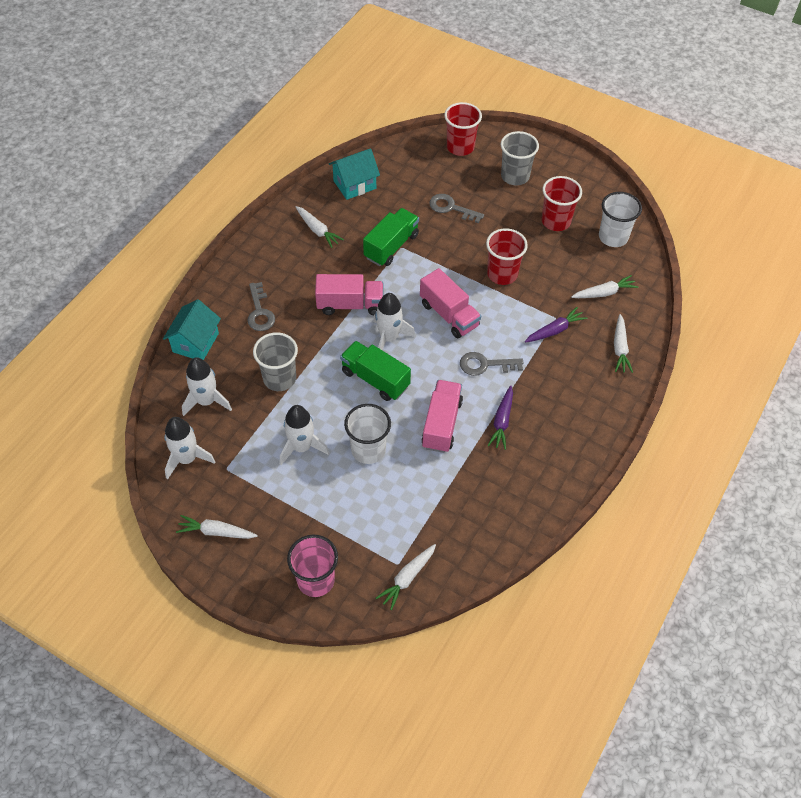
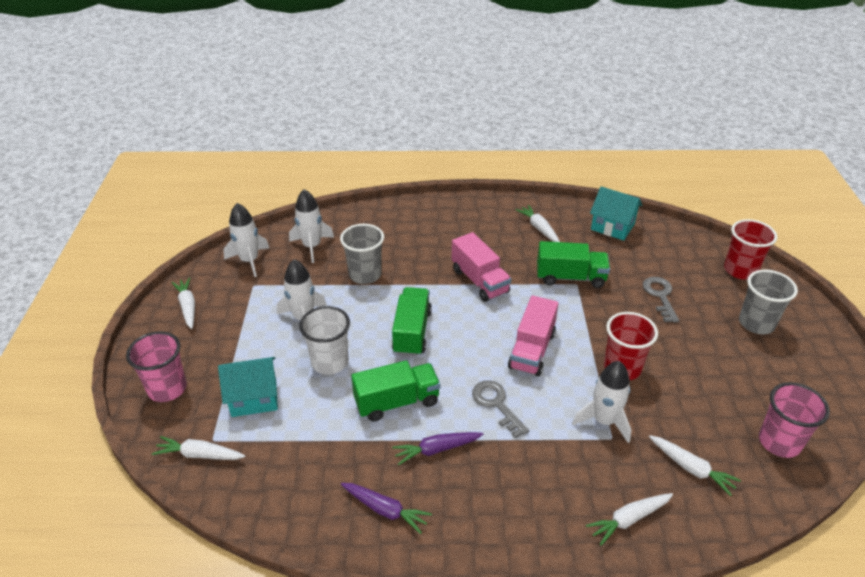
camera: 60 degrees right, 15 degrees down
(195, 342) = (364, 217): turquoise house -> turquoise house (254, 398)
(260, 312) = (423, 235): grey key -> none
(317, 230) = (539, 228): white carrot -> white carrot turned 135 degrees clockwise
(389, 338) = (466, 321): white rocket -> white rocket (604, 421)
(441, 424) = (397, 402): pink truck -> green truck
(555, 330) = (594, 444): purple carrot -> purple carrot (385, 510)
(556, 221) = (739, 381): red cup -> none
(613, 237) = (779, 442): white cup -> pink cup

